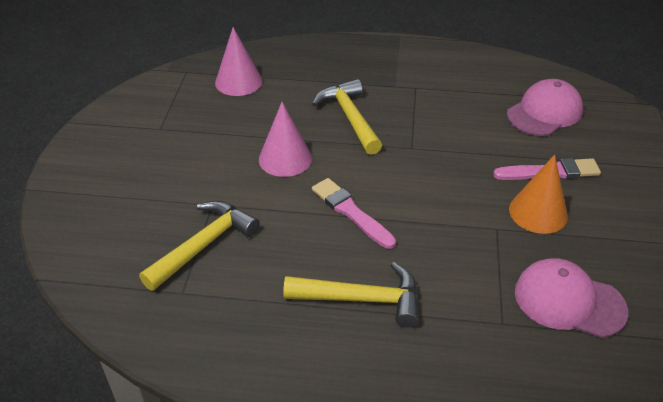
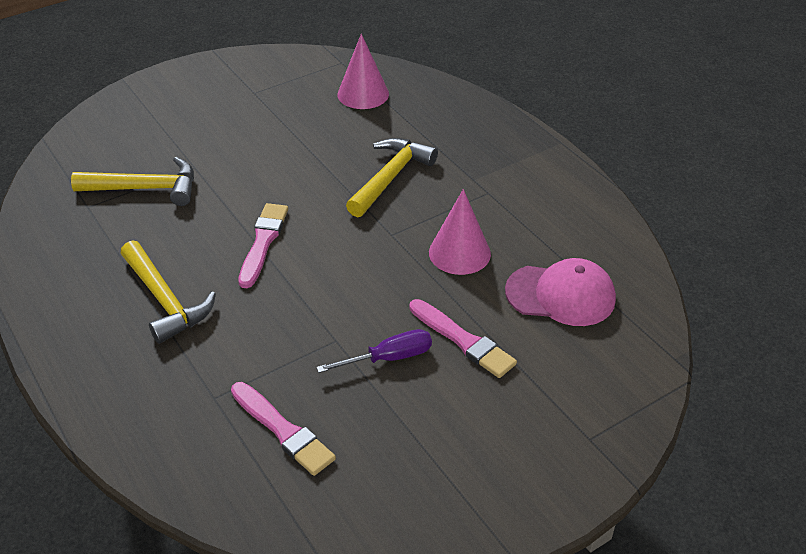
camera: 50 degrees right, 0 degrees up
(285, 158) = (291, 172): pink cone -> pink cone (459, 253)
(538, 212) = (389, 358): orange cone -> purple screwdriver
(569, 301) = (283, 430): pink cap -> pink brush

